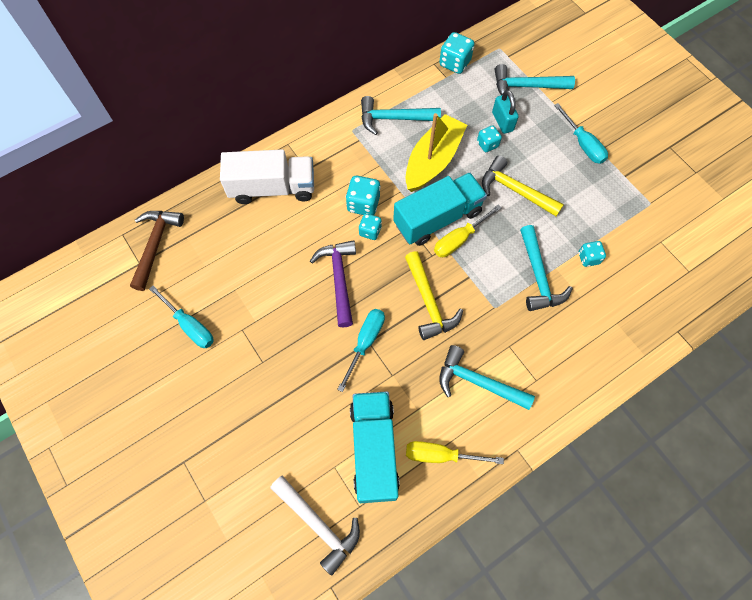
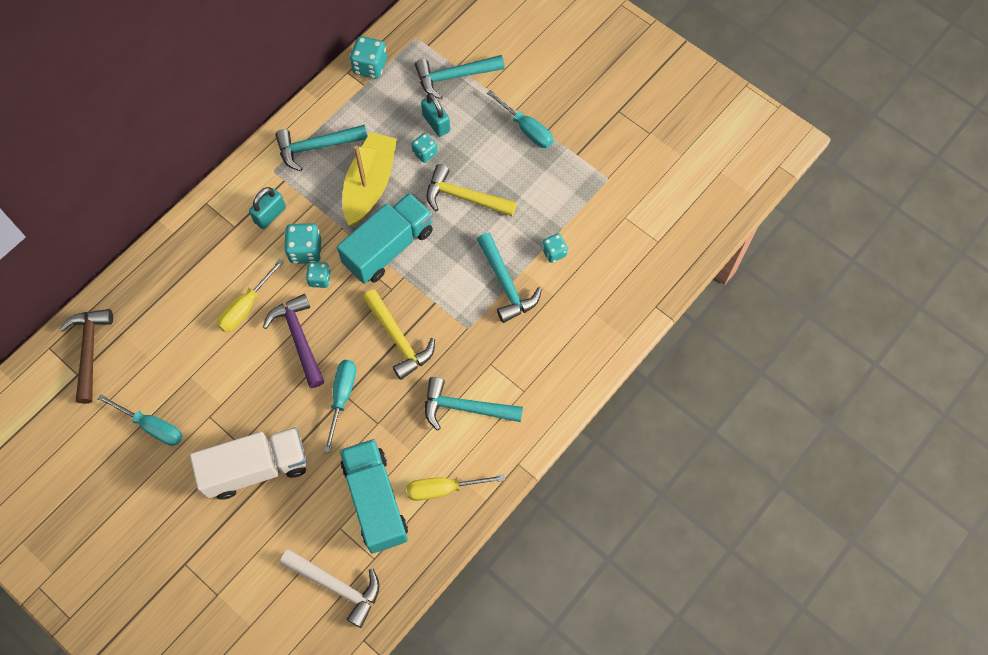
camera: 15 degrees left, 0 degrees up
(272, 188) = (202, 257): white truck -> white truck (256, 468)
(340, 166) = (270, 215): none -> turquoise padlock
(459, 239) = (416, 265): yellow screwdriver -> yellow screwdriver (245, 307)

